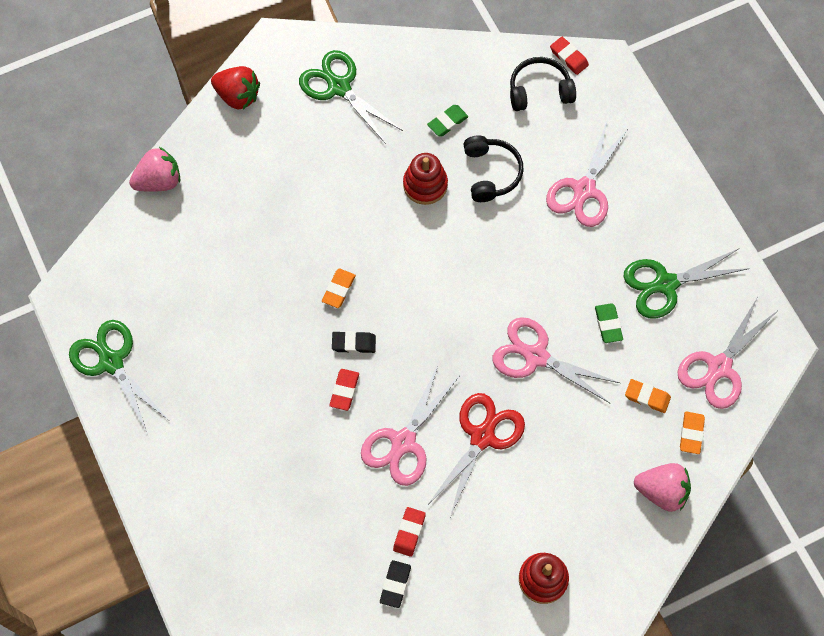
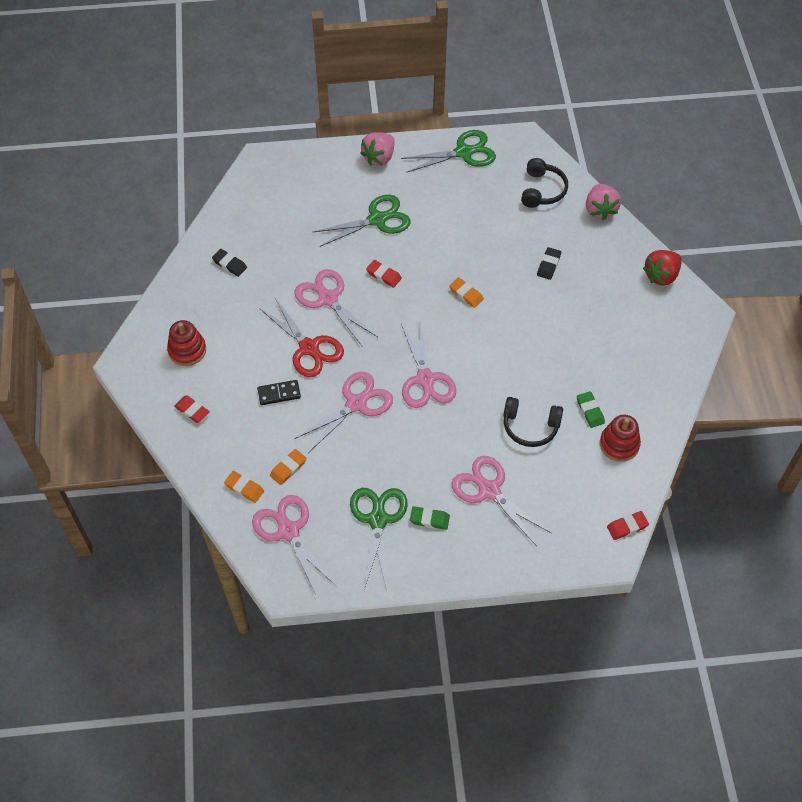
camera: 110 degrees right, 10 degrees down
(339, 87) = (649, 345): green scissors -> green scissors (377, 219)
(354, 343) = (418, 291): black eraser -> black eraser (548, 265)
(409, 532) = (261, 283): red eraser -> red eraser (192, 410)
(425, 185) = (536, 377): red stacking toy -> red stacking toy (619, 444)
(474, 295) = (425, 379): none -> pink scissors
(539, 91) = (599, 491): black headphones -> black headphones (542, 190)
(558, 445) = (279, 393): none -> black domino
(608, 324) = (361, 463): green eraser -> green eraser (429, 519)
(661, 491) = (210, 449): pink strawberry -> pink strawberry (379, 158)

